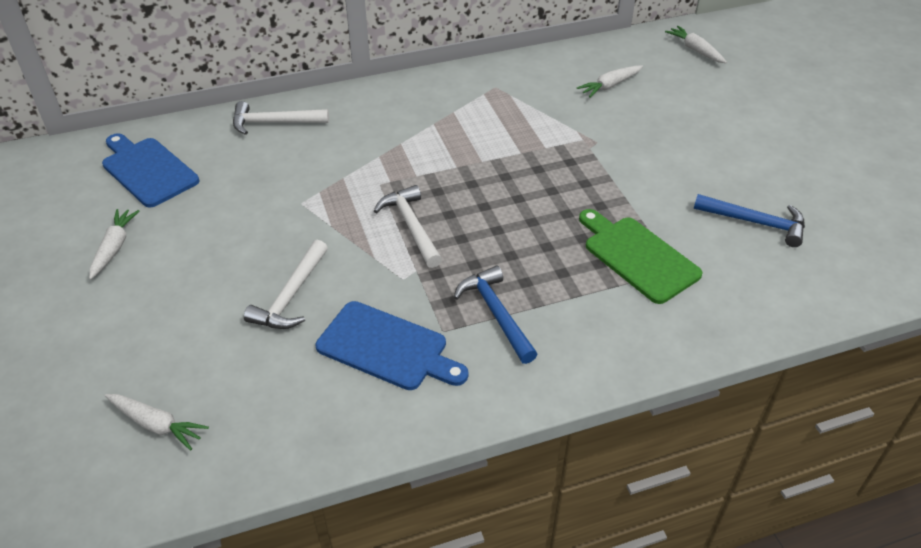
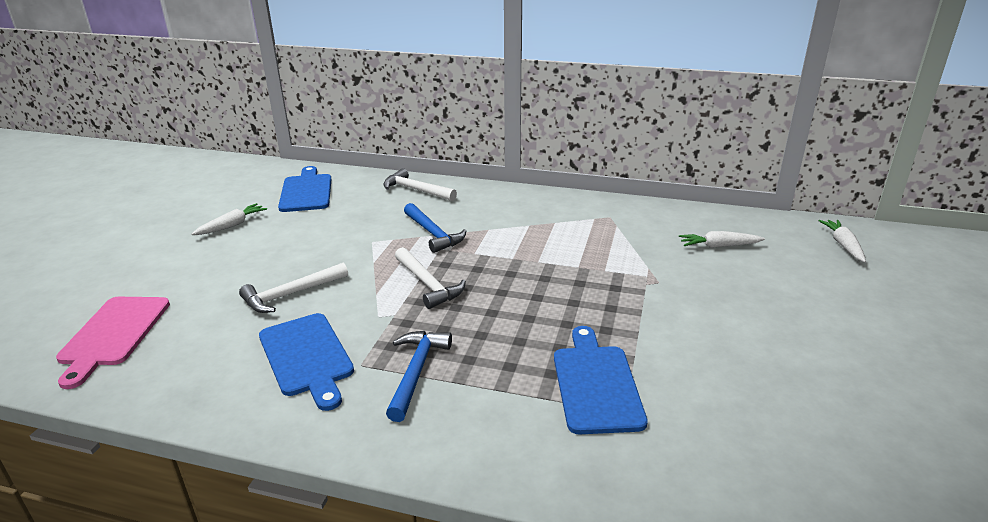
camera: 35 degrees right, 15 degrees down
(156, 424) = (113, 334): white carrot -> pink cutting board
(411, 226) = (428, 284): white hammer -> white hammer turned 135 degrees clockwise
(637, 256) = (596, 384): green cutting board -> blue cutting board
(755, 222) = (761, 408): blue hammer -> blue hammer (433, 234)

